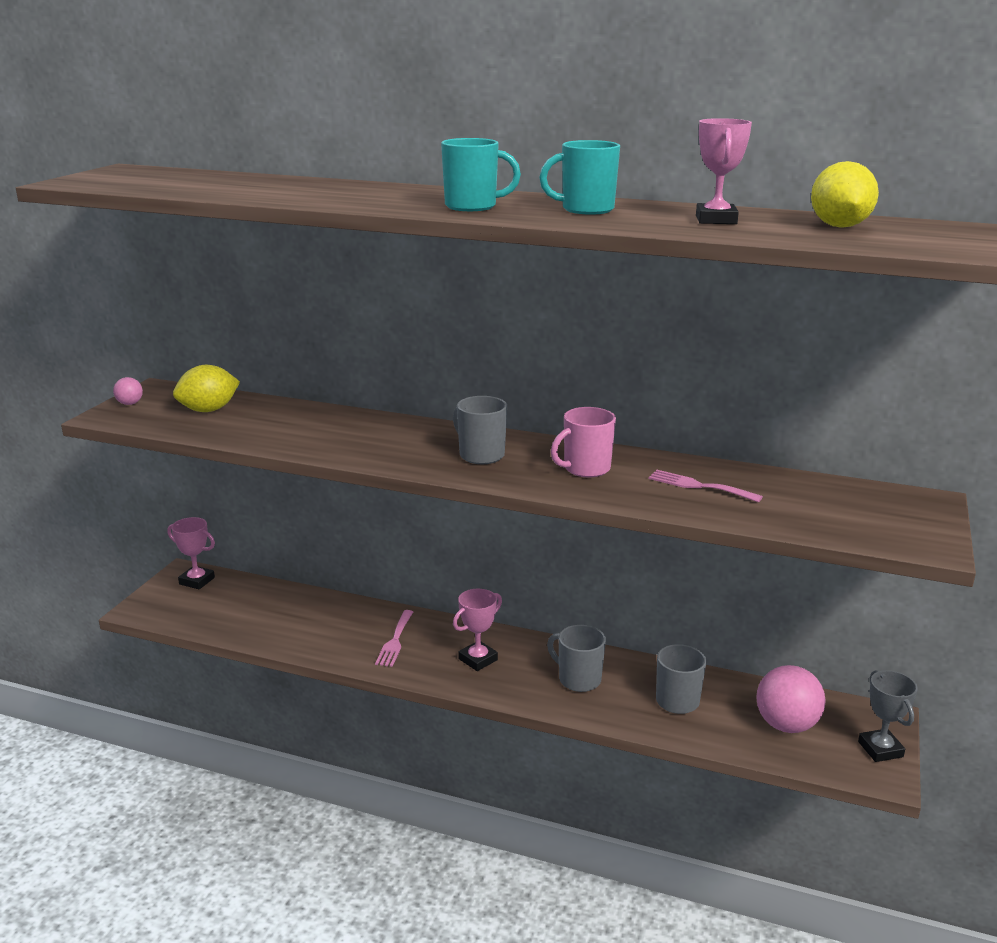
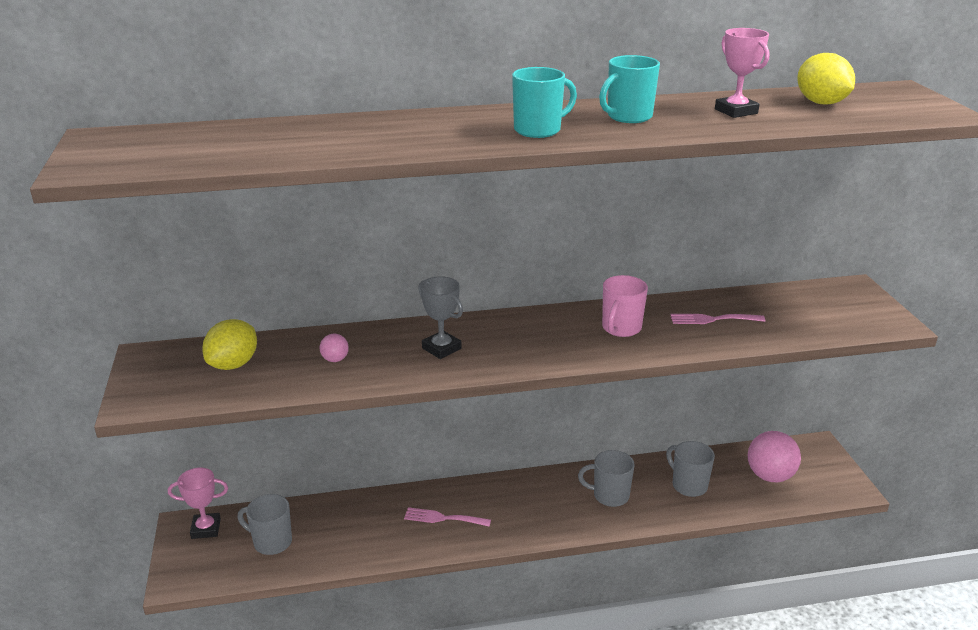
camera: 30 degrees left, 5 degrees up
(130, 403) = (140, 381): pink ball -> pink ball (335, 359)
(395, 641) = (443, 518): pink fork -> pink fork turned 120 degrees clockwise
(478, 659) = (522, 508): pink trophy -> none
(480, 455) = (530, 340): grey mug -> grey mug (271, 542)
(880, 749) = (835, 471): grey trophy -> grey trophy (441, 348)

